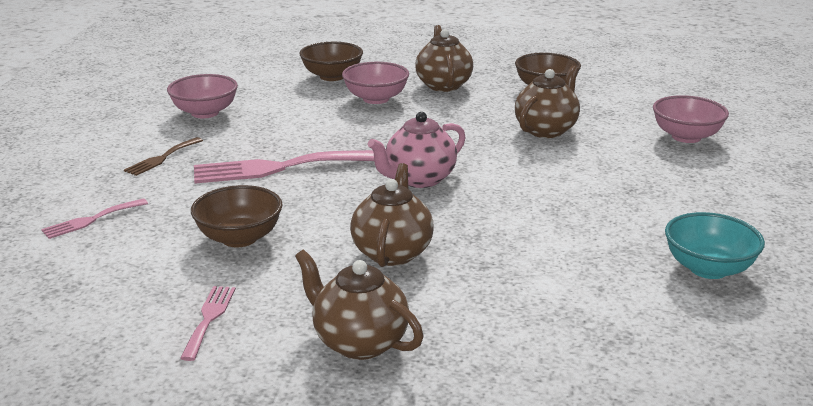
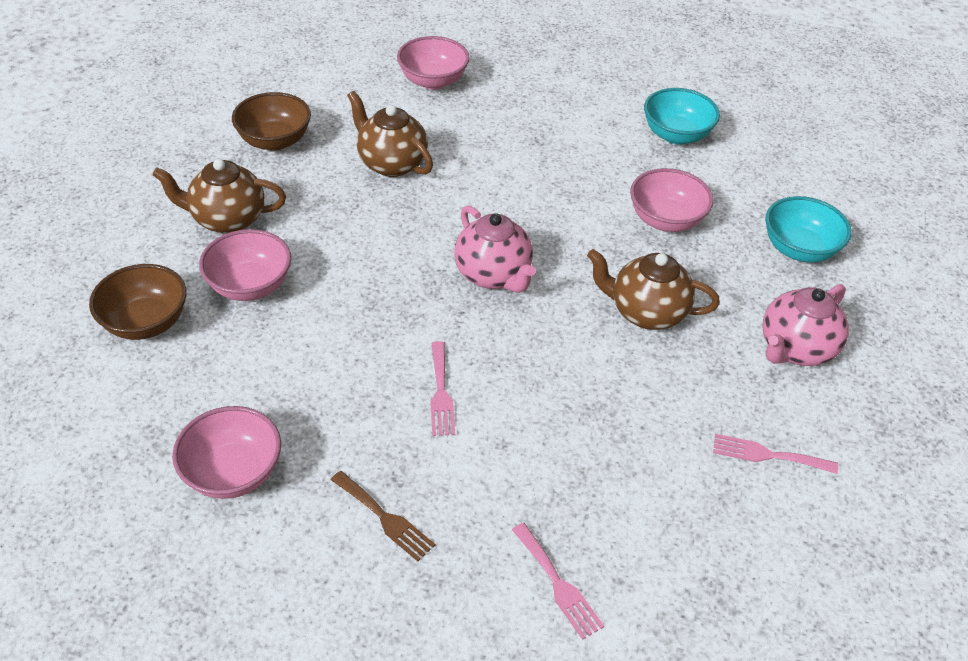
camera: 85 degrees left, 20 degrees up
(239, 238) = (612, 431): brown bowl -> none
(278, 168) = (441, 393): pink fork -> pink fork, size x0.51
(359, 342) = (795, 349): brown teapot -> pink teapot
(535, 353) = (799, 249): none -> turquoise bowl
(542, 262) = (666, 220): none -> pink bowl

